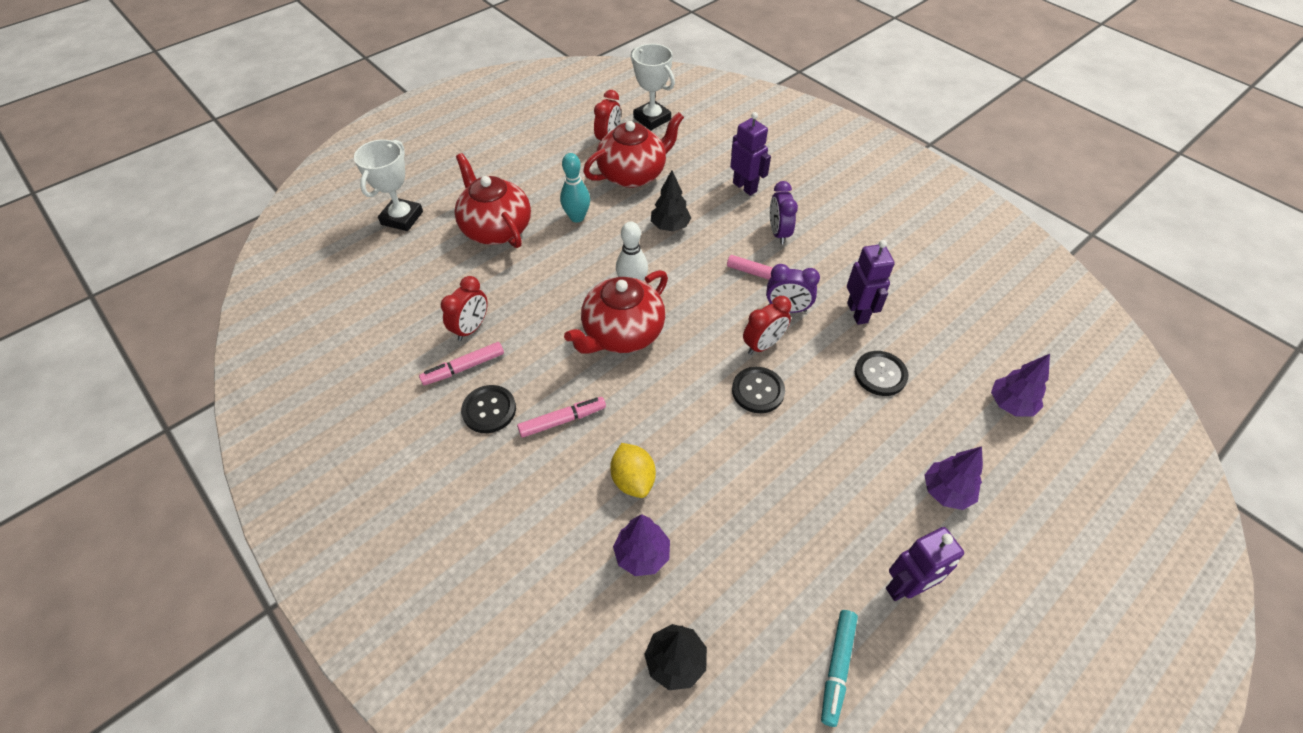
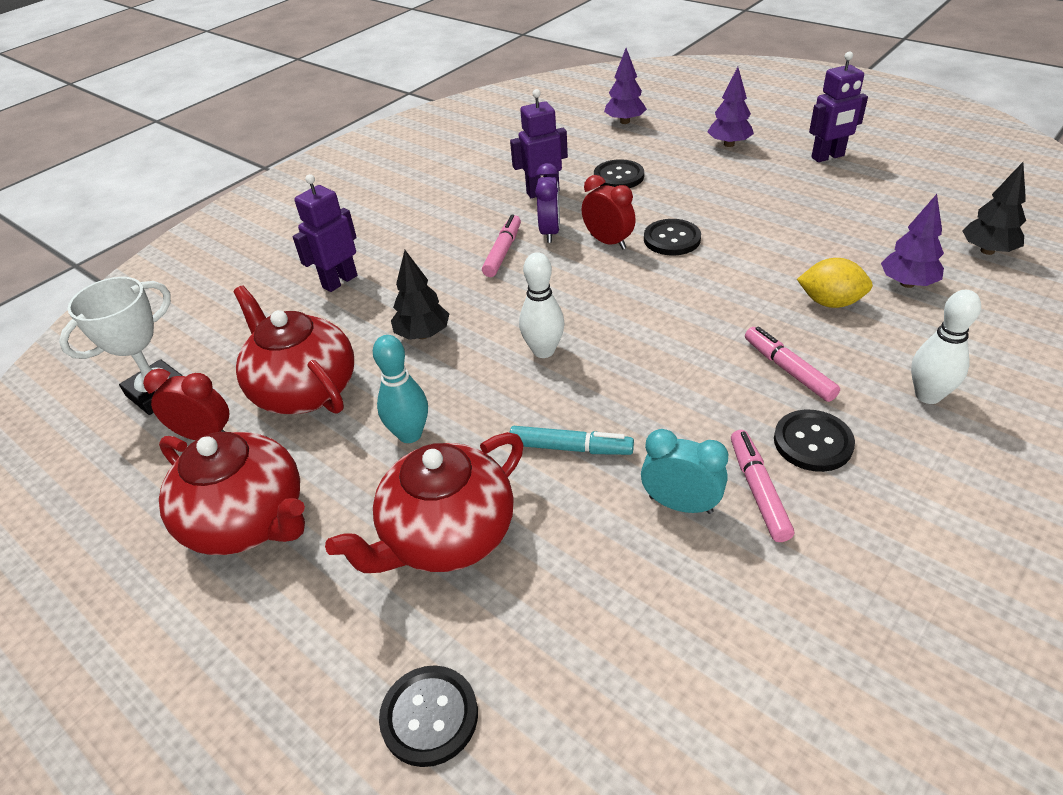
camera: 95 degrees left, 10 degrees down
(402, 218) = (429, 716): white trophy -> black button
(464, 368) = (758, 491): pink marker -> pink marker turned 150 degrees counterclockwise
(471, 328) = (680, 504): red clock -> turquoise clock
(502, 501) = (928, 395): none -> white bowling pin
(622, 333) = (630, 345): red teapot -> red teapot (248, 520)
(633, 480) = (830, 302): yellow lemon -> yellow lemon turned 45 degrees clockwise
(778, 233) = (427, 248): purple clock -> none
(837, 667) = (918, 179): turquoise marker -> turquoise marker (570, 448)
(905, 587) = (828, 157): purple robot -> purple robot turned 105 degrees clockwise

